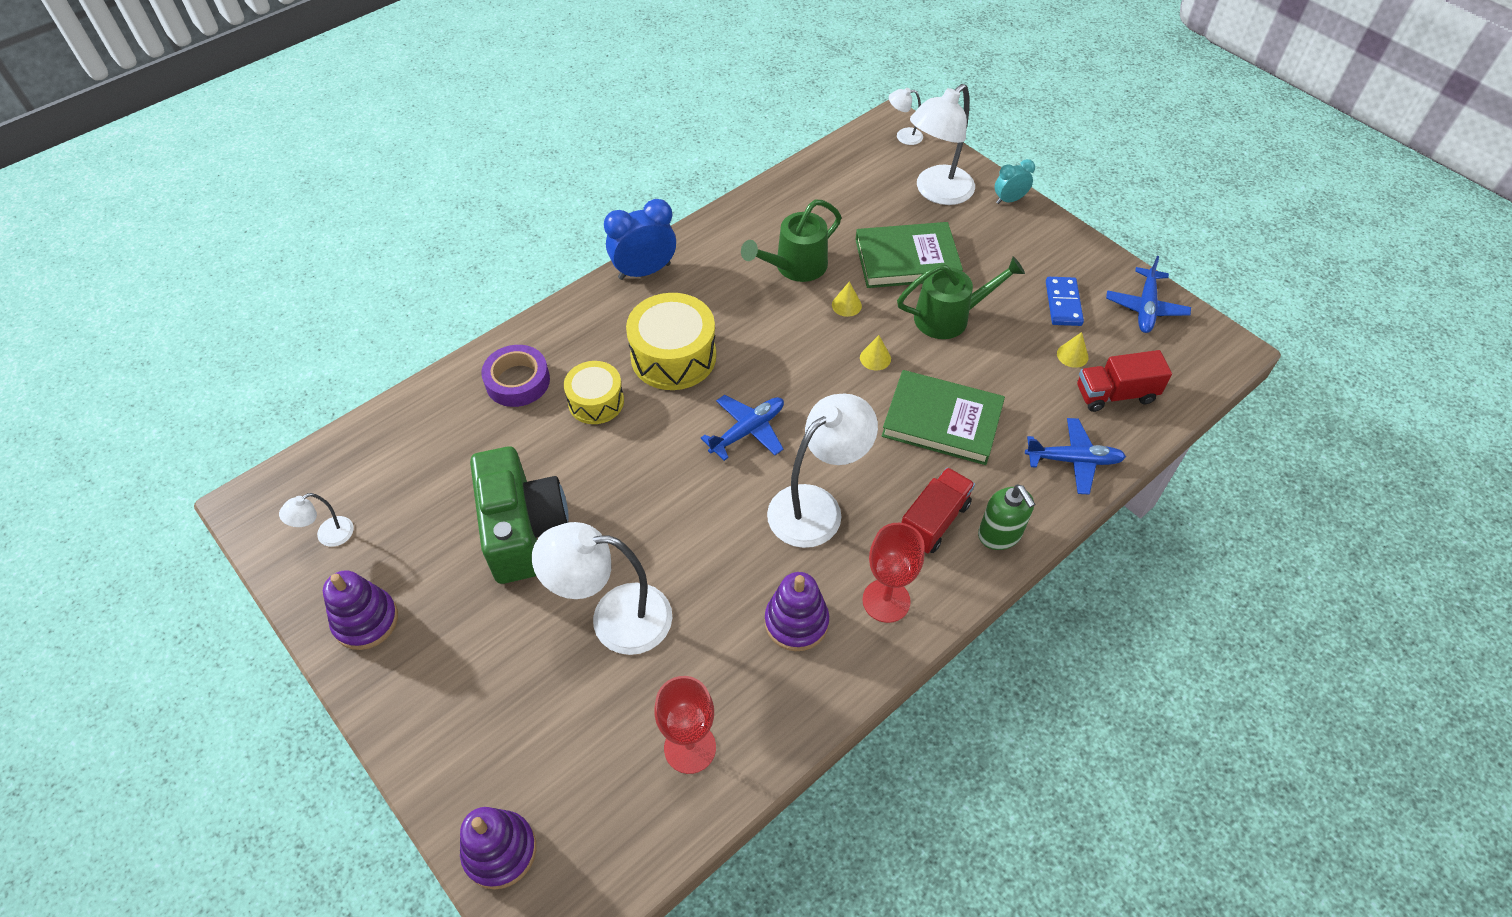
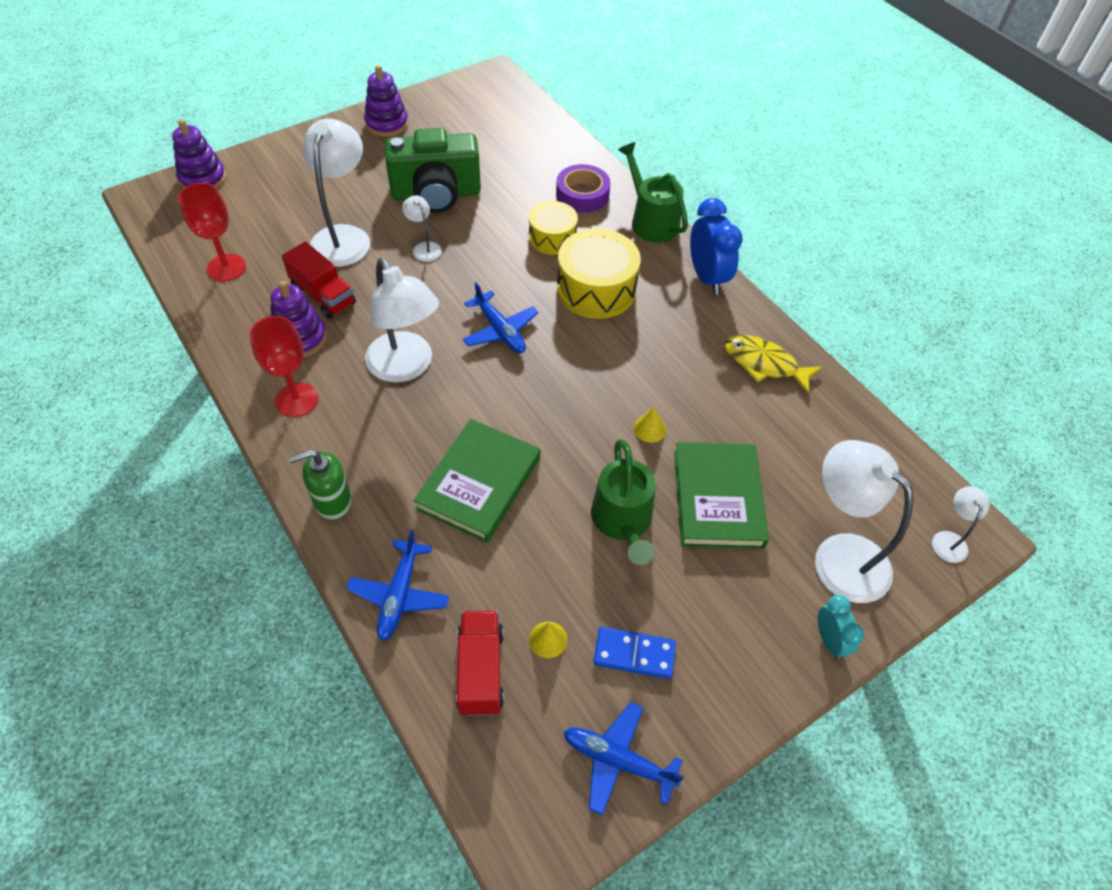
camera: 95 degrees right, 0 degrees up
(328, 536) = (459, 106): white lamp -> white lamp (424, 247)
(752, 231) = (764, 364): none -> yellow fish
(795, 267) = (709, 393): green watering can -> green watering can (650, 221)
(875, 358) = (572, 441): yellow cone -> none
(934, 521) = (364, 451): red truck -> red truck (323, 296)

